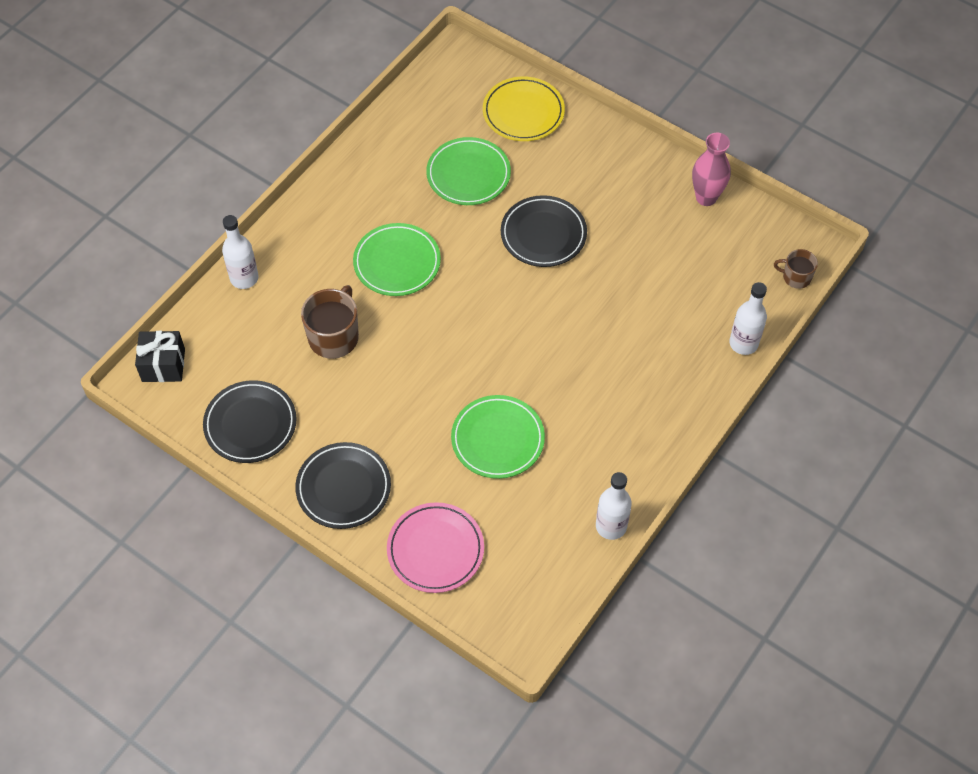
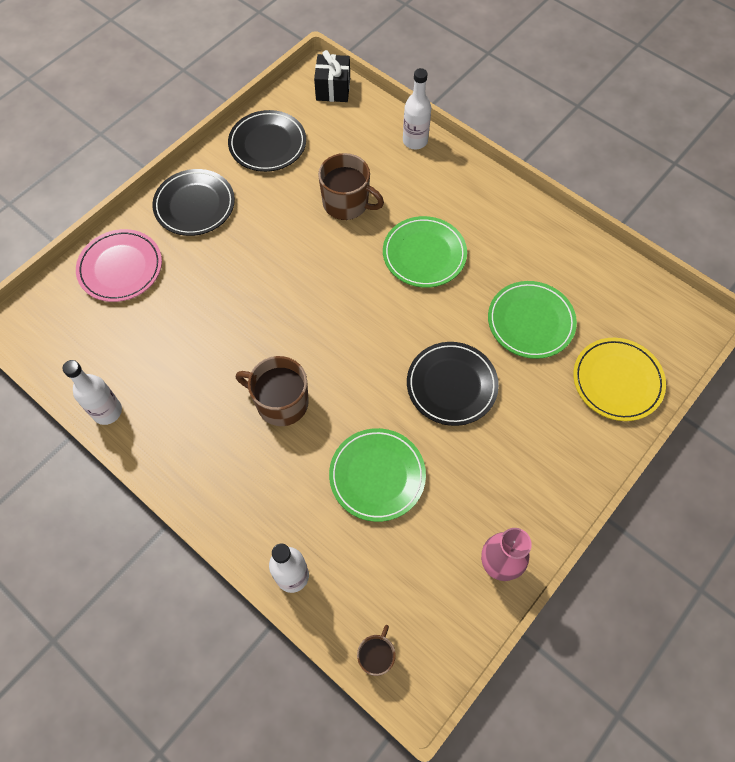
camera: 95 degrees right, 5 degrees up
(497, 439) = (218, 324): green plate -> green plate (377, 476)
(579, 371) = (281, 402): none -> brown mug

